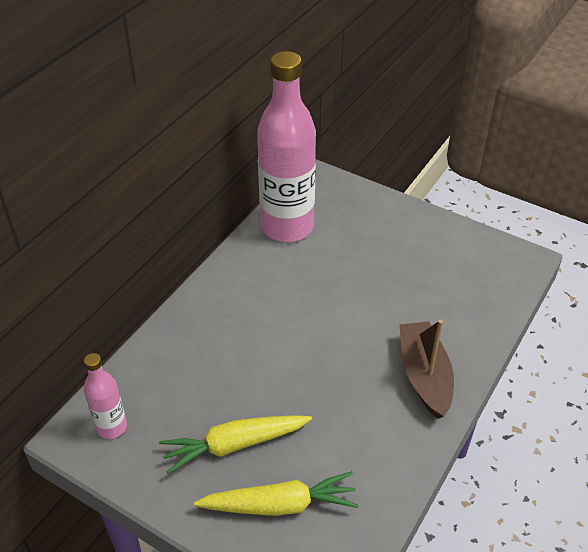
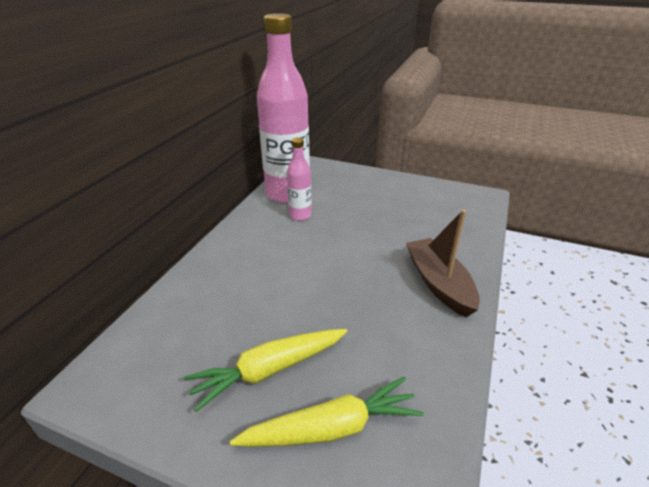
camera: 10 degrees left, 10 degrees down
(112, 427) = (129, 371): pink bottle -> pink bottle (300, 215)

